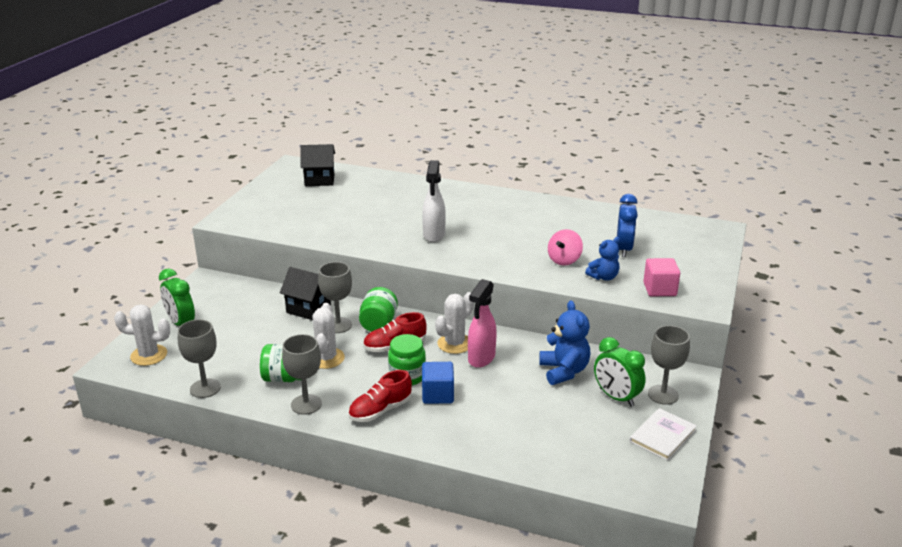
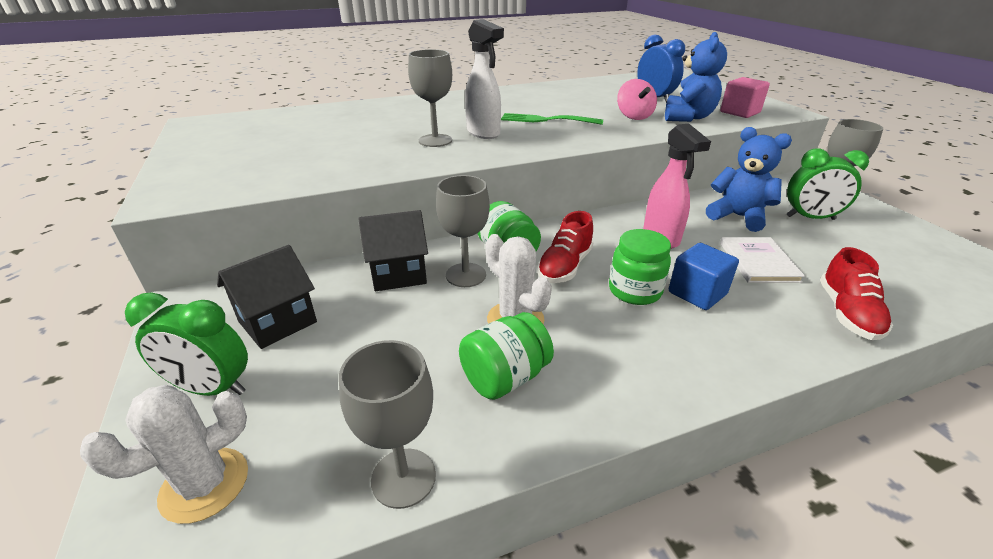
camera: 40 degrees left, 5 degrees up
(306, 404) = (593, 397): grey goblet -> grey goblet (435, 140)
(319, 180) = (258, 126): black house -> black house (278, 322)
(380, 410) = (683, 347): red shoe -> red shoe (847, 313)
(454, 344) = (614, 236): white cactus -> none
(496, 240) = (547, 120): none -> green fork
(603, 277) = (687, 117): blue teddy bear -> blue teddy bear, size x1.53
(662, 436) = (897, 230): white book -> white book (758, 262)

